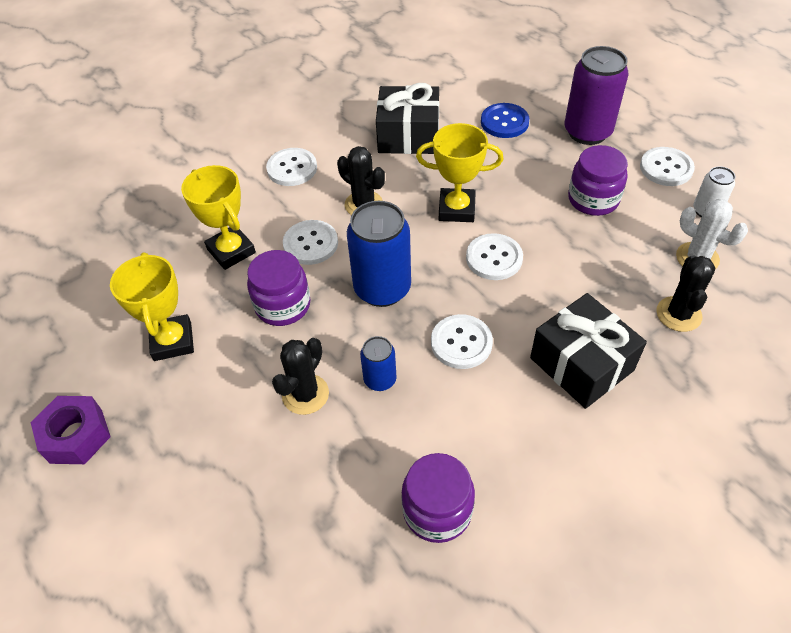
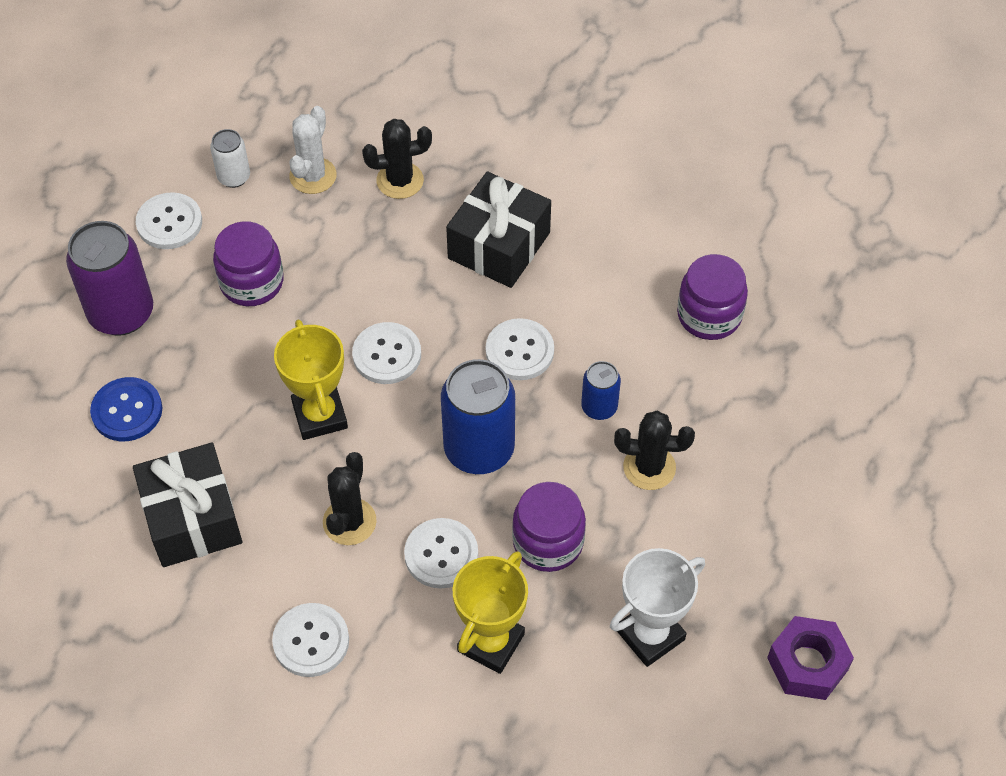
camera: 115 degrees left, 5 degrees up
(173, 341) = (650, 635): yellow trophy -> white trophy

